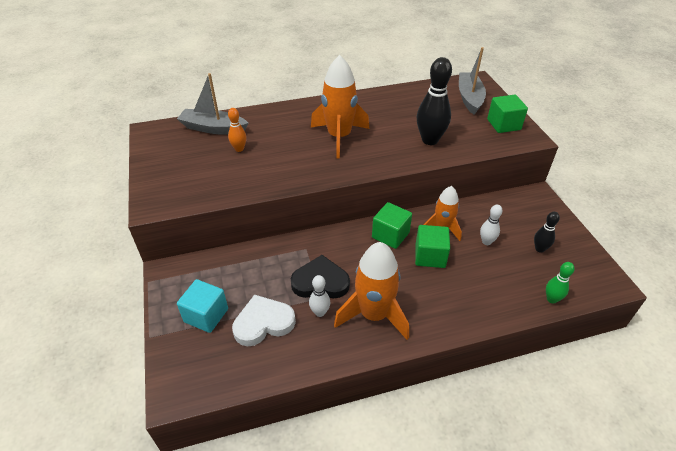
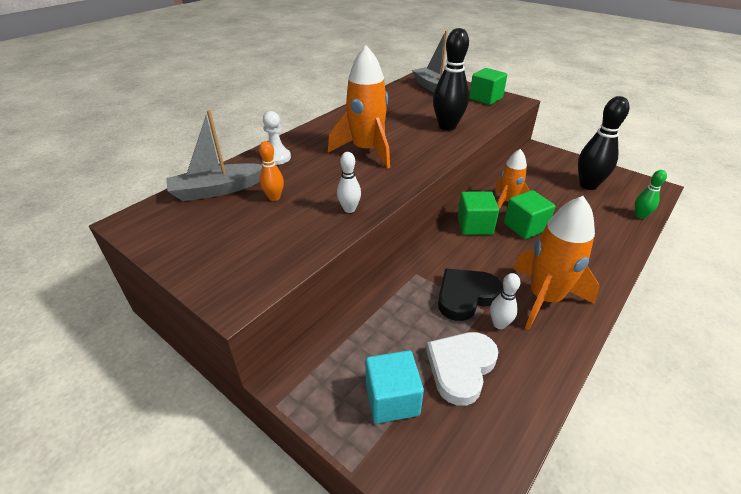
camera: 35 degrees left, 5 degrees down
(273, 118) = (277, 157): none -> white pawn
(486, 242) = (549, 197): white bowling pin -> white bowling pin (349, 209)
(539, 249) = (588, 185): black bowling pin -> black bowling pin, size x1.90

